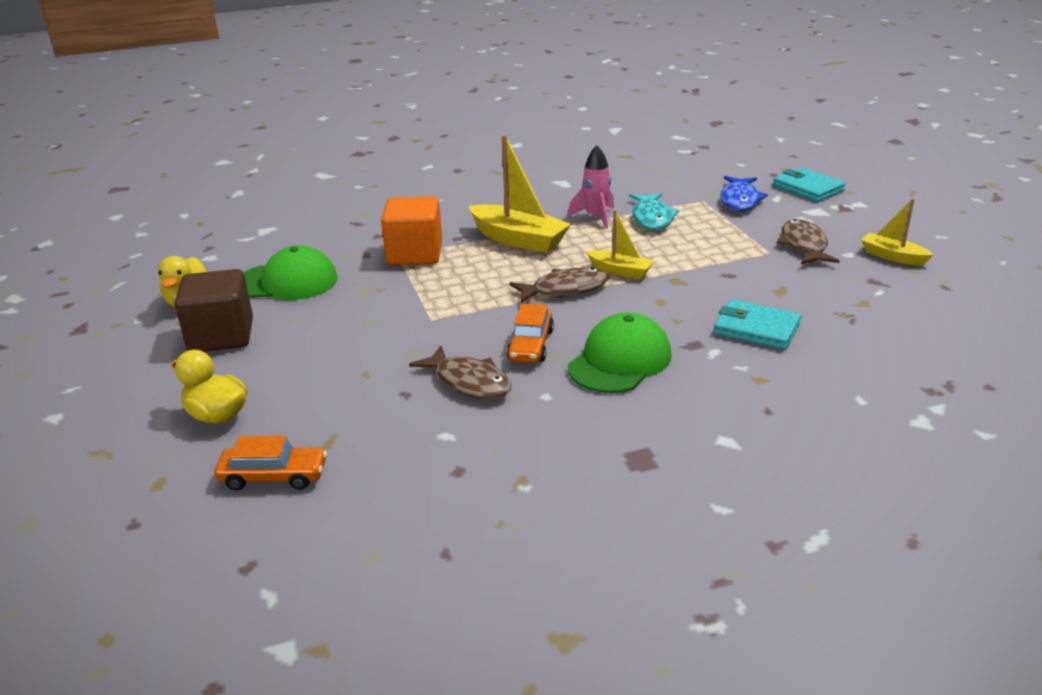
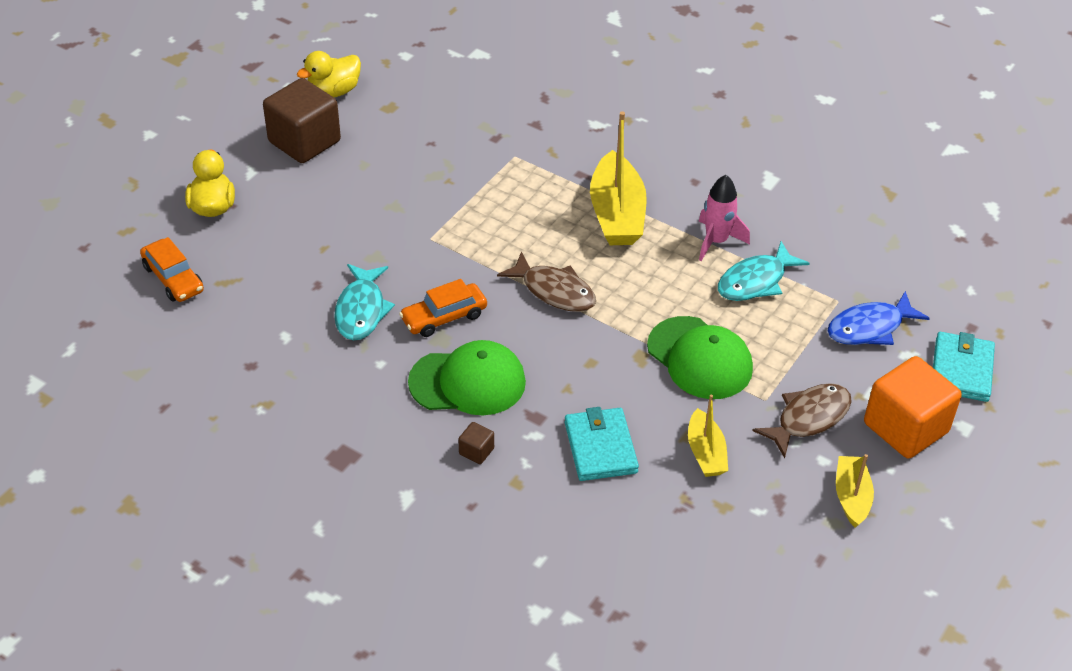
camera: 50 degrees right, 15 degrees up
(287, 282) = (410, 122): green cap -> green cap (700, 358)
(415, 254) = (525, 165): orange cube -> orange cube (905, 428)
(469, 382) = (361, 310): brown fish -> turquoise fish
(620, 271) = (622, 310): yellow boat -> yellow boat (705, 453)
(705, 385) = (476, 451): none -> brown cube

